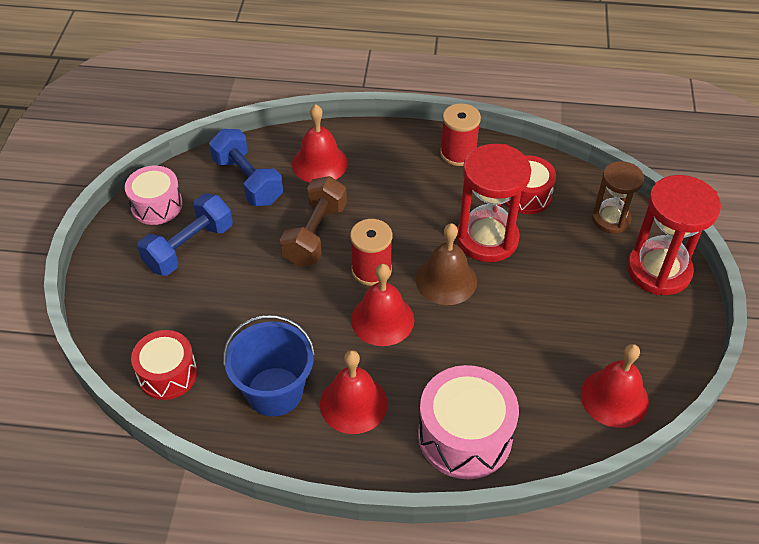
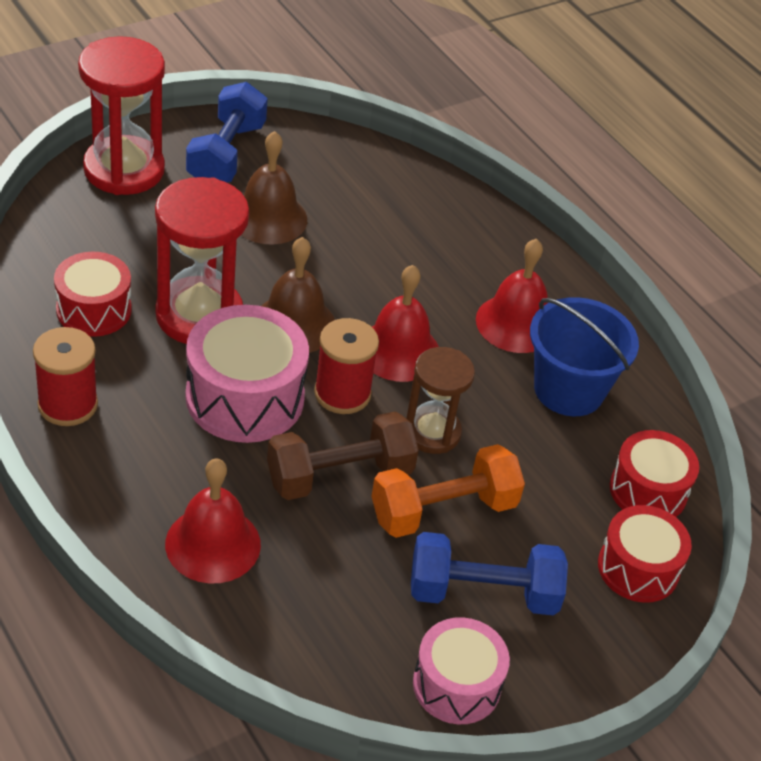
camera: 135 degrees left, 5 degrees down
(131, 327) = (638, 568): none -> red drum
(248, 180) = (317, 607): blue dumbbell -> blue dumbbell (226, 154)
(251, 264) = (443, 510): none -> orange dumbbell
(465, 436) = (463, 233): pink drum -> pink drum (245, 397)
(558, 323) = (268, 218): none -> brown bell
(611, 219) = (74, 226): brown hourglass -> brown hourglass (432, 432)
(614, 397) = (320, 155): red bell -> none

